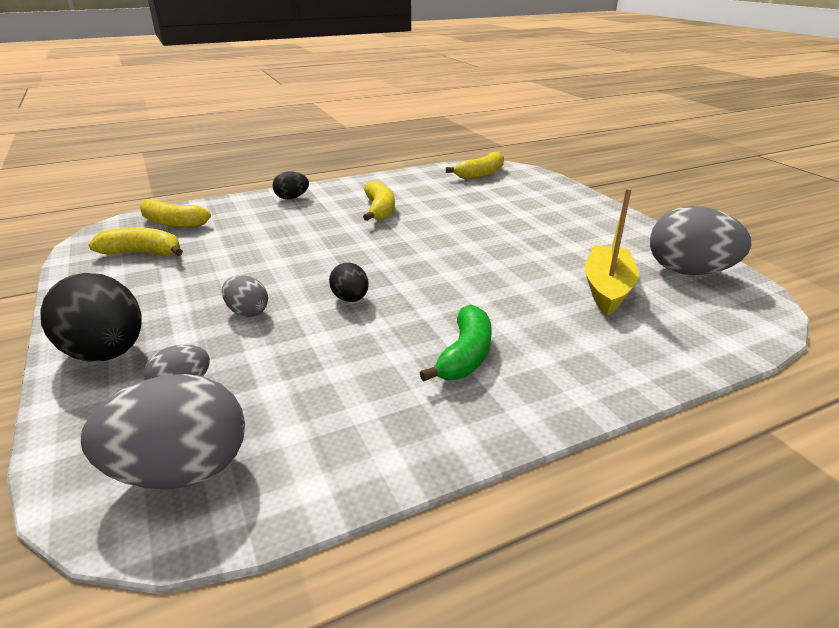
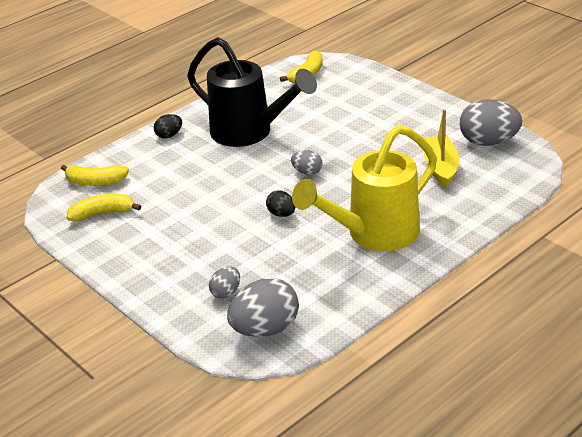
camera: 15 degrees left, 5 degrees up
(106, 353) = (159, 286): black egg -> none
(247, 312) = (222, 239): grey egg -> grey egg (307, 172)
(380, 210) = (249, 132): yellow banana -> black watering can
(465, 355) = (374, 234): green banana -> yellow watering can

